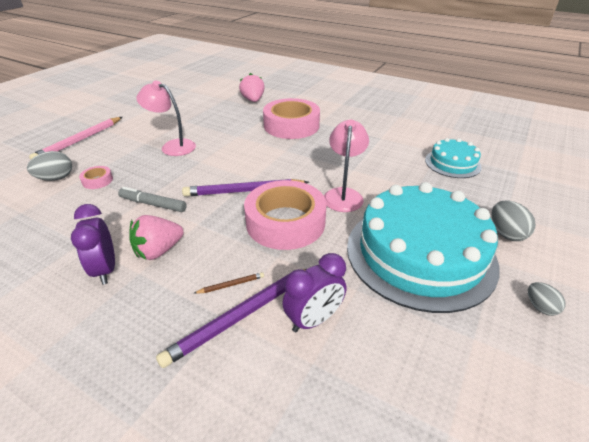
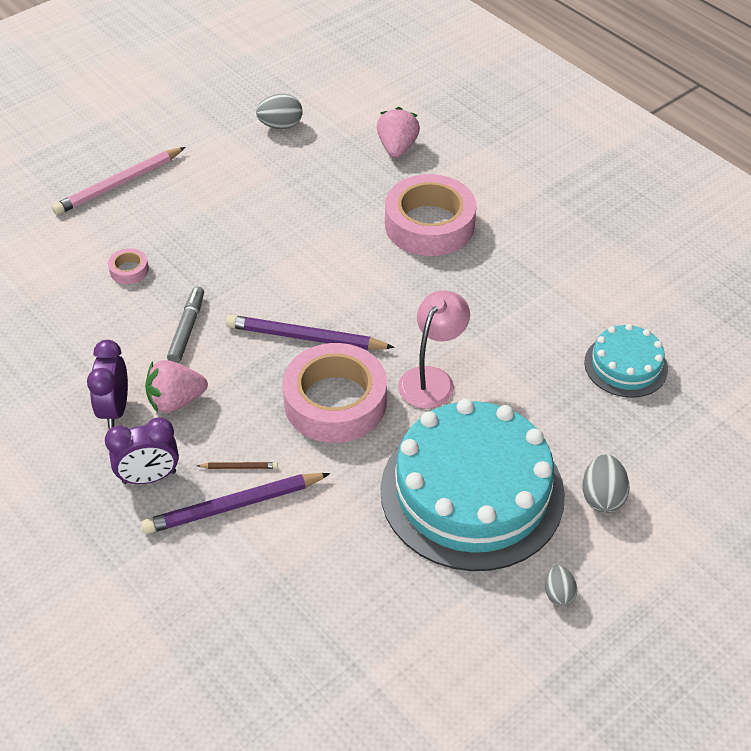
camera: 20 degrees right, 10 degrees up
(56, 178) = (80, 252): grey egg -> grey egg (280, 125)
(153, 204) = (187, 329): grey marker -> grey marker turned 60 degrees clockwise
(172, 146) = (240, 227): pink lamp -> none
(313, 320) = (306, 532): purple clock -> purple clock (149, 477)

